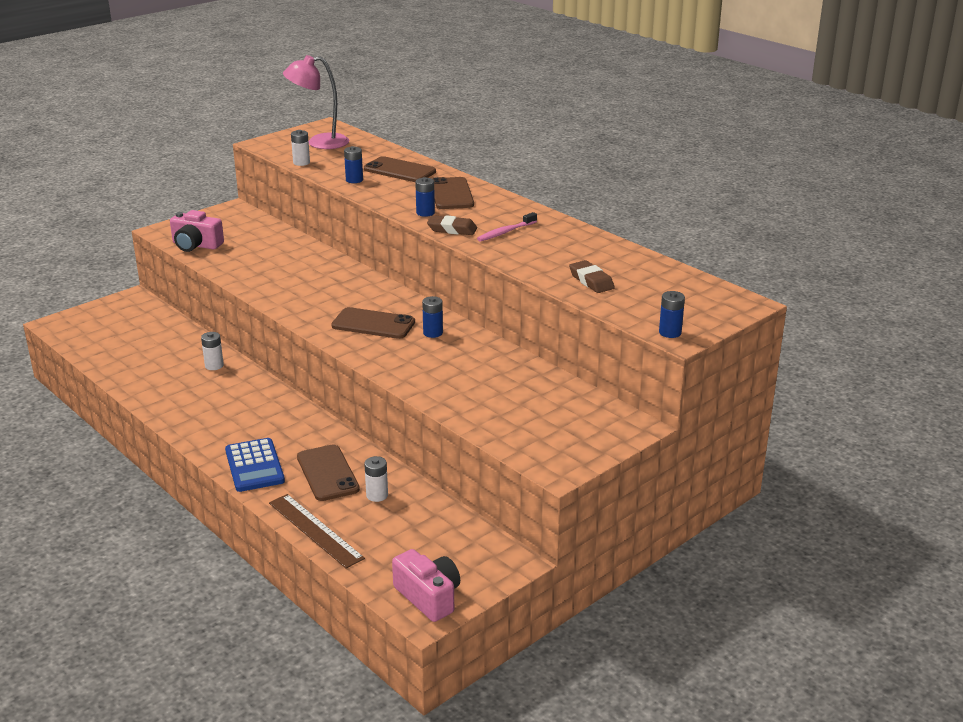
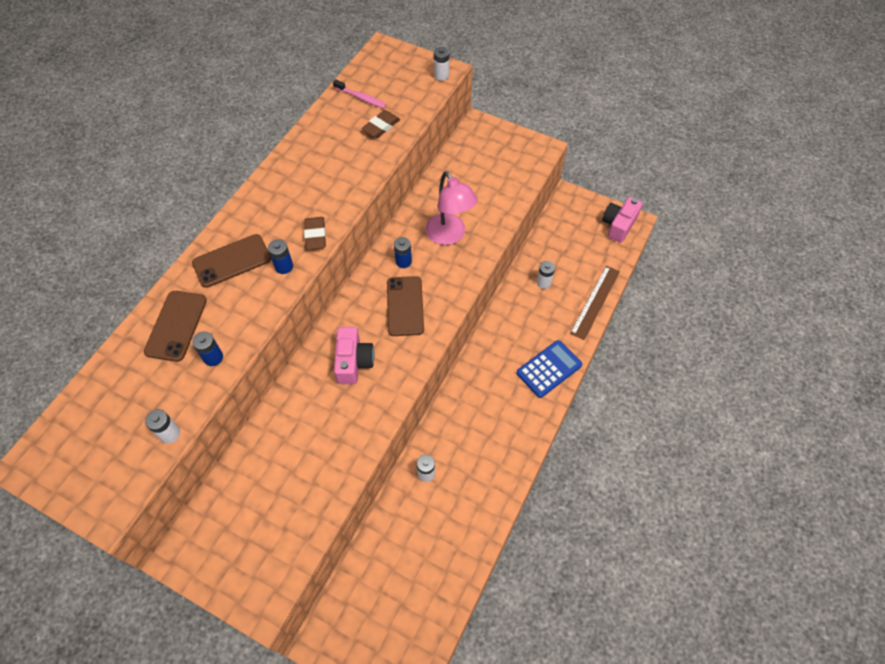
camera: 110 degrees left, 30 degrees up
(196, 245) = (292, 541): pink camera -> pink camera (353, 361)
(319, 143) = (96, 444): pink lamp -> pink lamp (449, 236)
(327, 473) = (535, 320): brown phone -> none
(505, 232) = (309, 197): pink toothbrush -> pink toothbrush (361, 98)
(670, 332) = (441, 75): blue battery -> white battery

